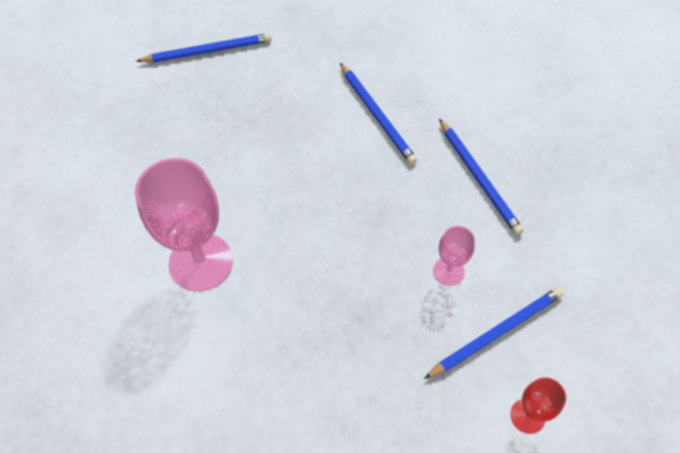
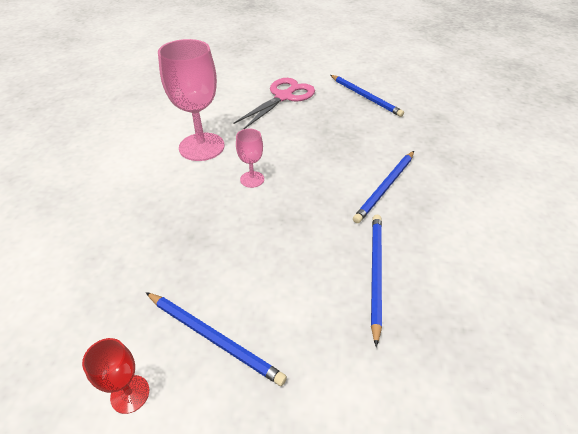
camera: 65 degrees right, 15 degrees down
(147, 132) = (283, 97): none -> pink scissors
(448, 271) = (262, 280): pink goblet -> pink goblet (252, 179)
(479, 178) = (375, 273): blue pencil -> blue pencil turned 150 degrees clockwise

